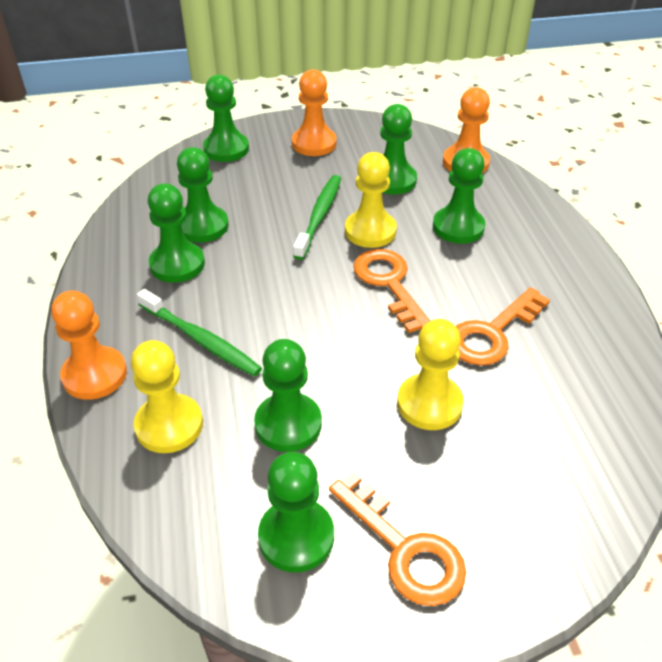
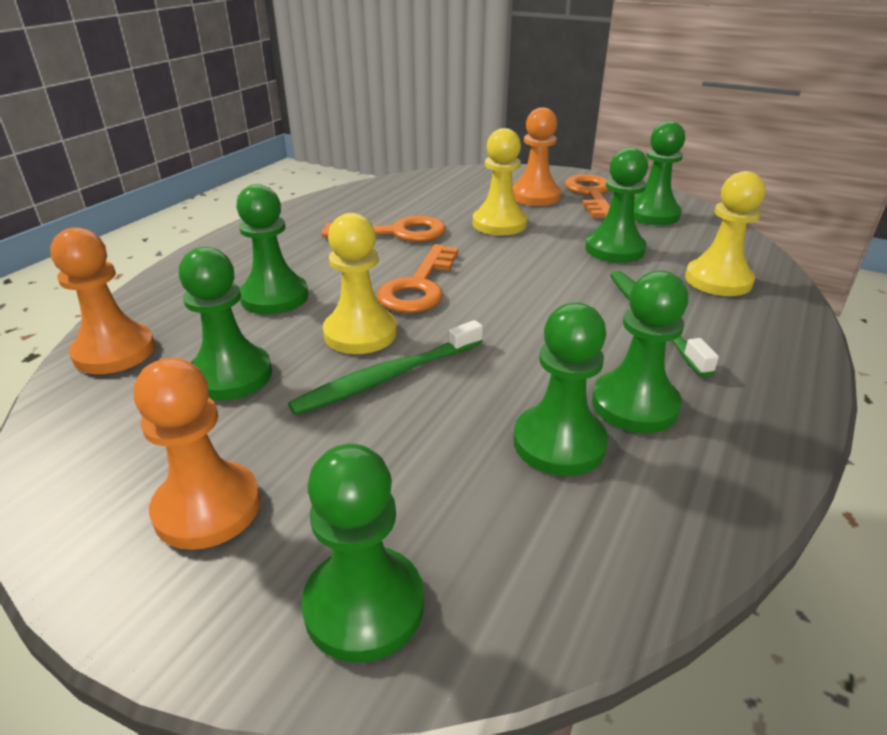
camera: 140 degrees left, 10 degrees down
(95, 375) = (787, 336): orange pawn -> orange pawn (535, 196)

